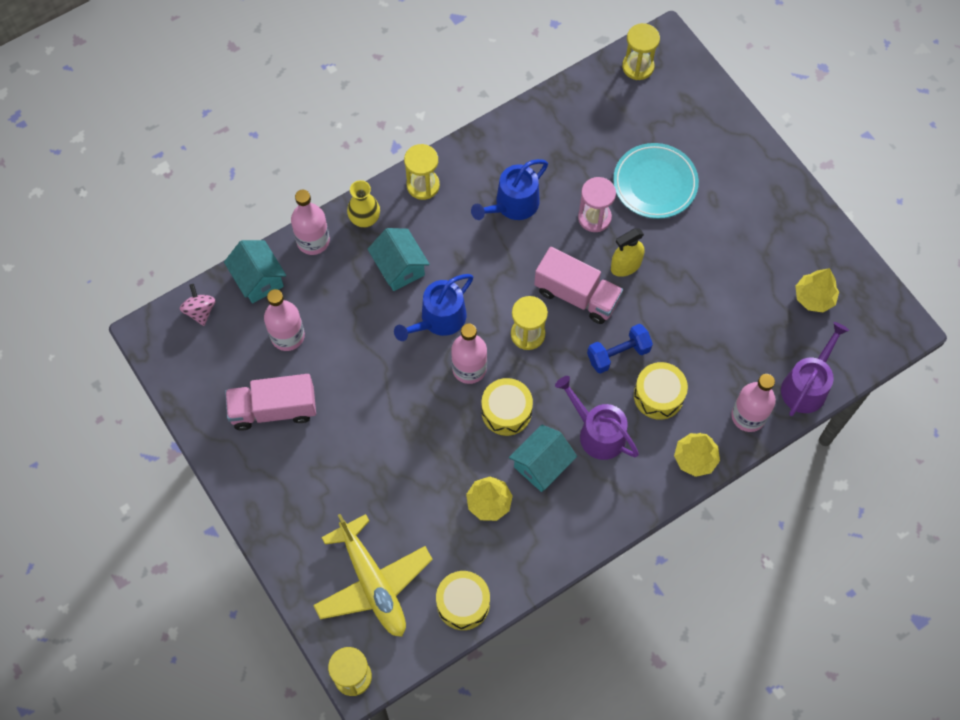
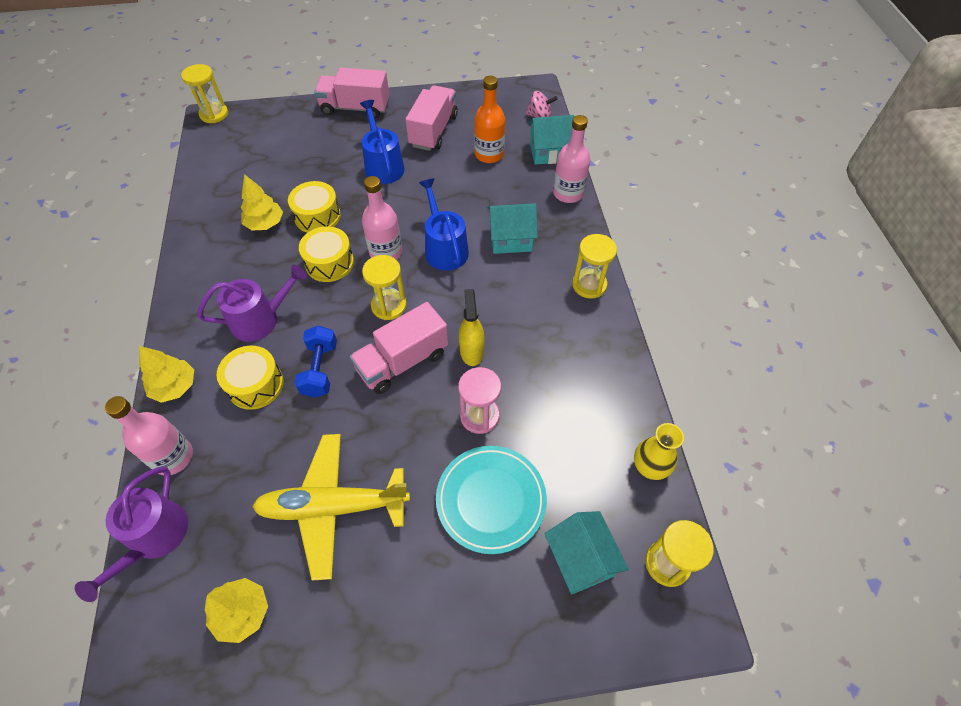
camera: 115 degrees right, 10 degrees down
(270, 516) = (355, 108): none -> pink truck
(287, 336) = (489, 154): pink bottle -> orange bottle
(365, 219) = (572, 232): yellow vase -> yellow vase (649, 467)
(373, 583) = (264, 142): yellow plane -> yellow plane (332, 507)
(463, 603) = (206, 182): yellow drum -> yellow drum (317, 216)
(513, 205) = (532, 348): blue watering can -> blue watering can (383, 166)
(541, 465) = (266, 268): turquoise house -> turquoise house (581, 559)
(626, 266) = (407, 420): yellow spray bottle -> yellow spray bottle (471, 351)
(806, 386) = (154, 538): purple watering can -> purple watering can turned 45 degrees clockwise

